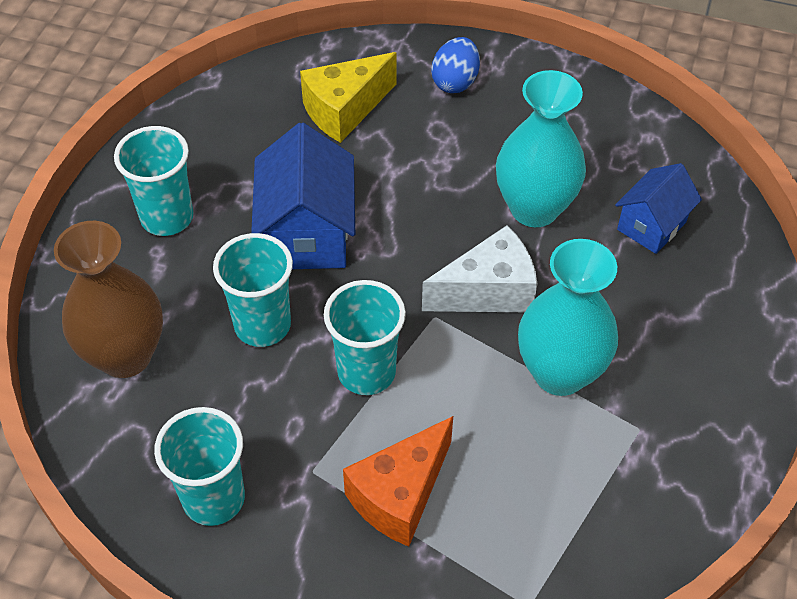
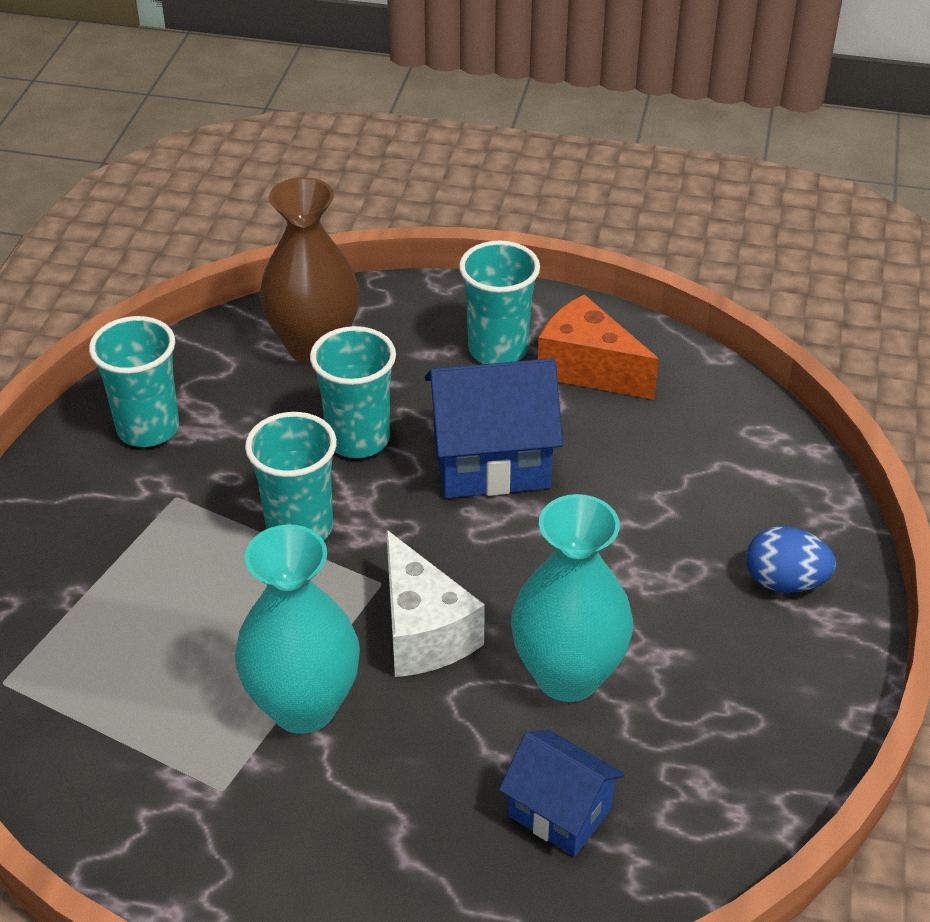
camera: 85 degrees right, 10 degrees down
(345, 110) = (699, 476): yellow cheese -> none
(400, 495) = (143, 567): orange cheese -> orange cheese (588, 369)

